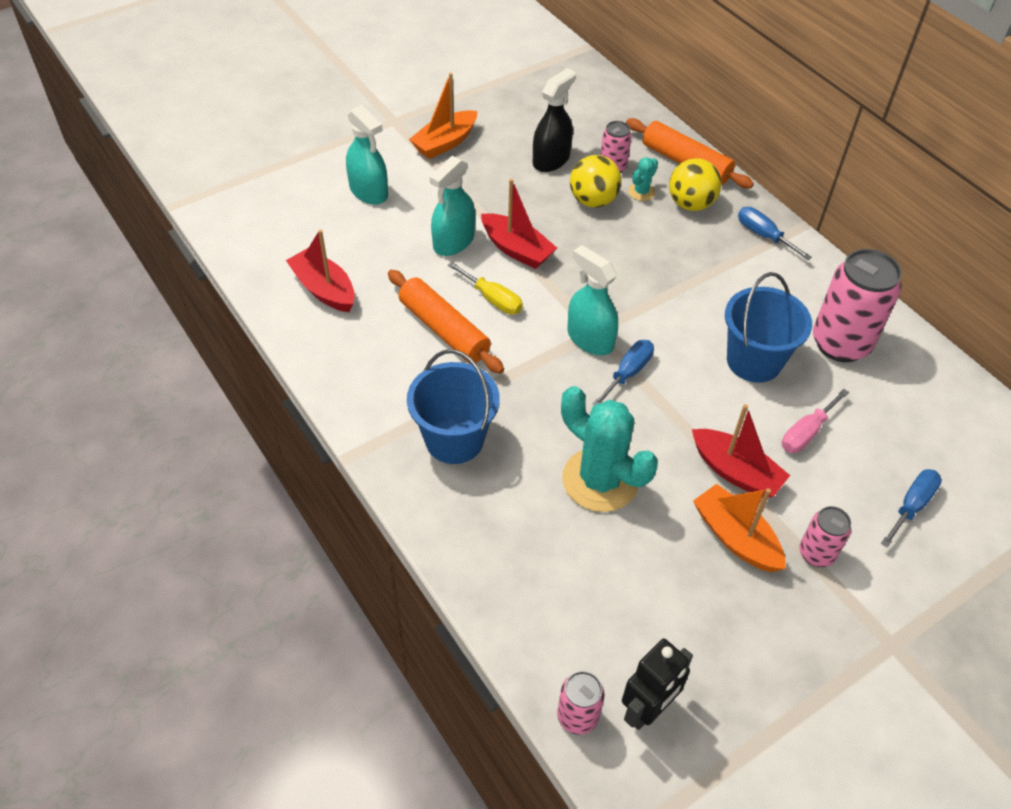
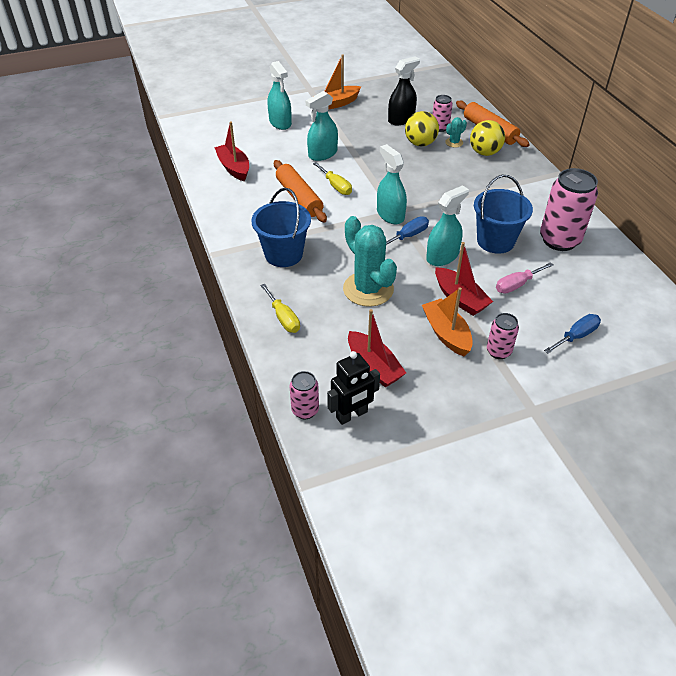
camera: 15 degrees right, 5 degrees down
(492, 557) = (283, 318): none -> yellow screwdriver
(516, 249) = (361, 163): red boat -> red boat (374, 366)
(688, 401) = (442, 256): none -> turquoise spray bottle
(763, 235) = (528, 175): blue screwdriver -> none

